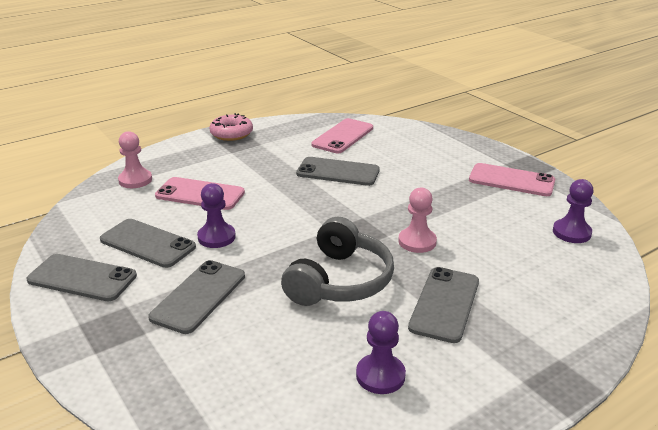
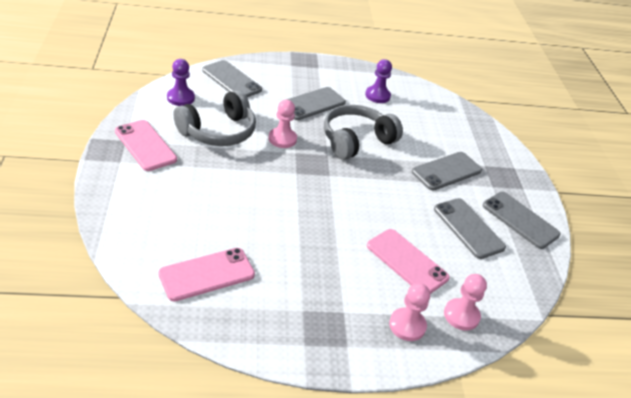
camera: 155 degrees left, 10 degrees up
(178, 161) = (407, 325): none -> pink pawn
(216, 237) = (415, 209): purple pawn -> none
(231, 134) = (322, 351): pink donut -> none
(338, 172) = (267, 226): grey phone -> grey phone (231, 80)
(482, 219) = (218, 131): none -> grey headphones

